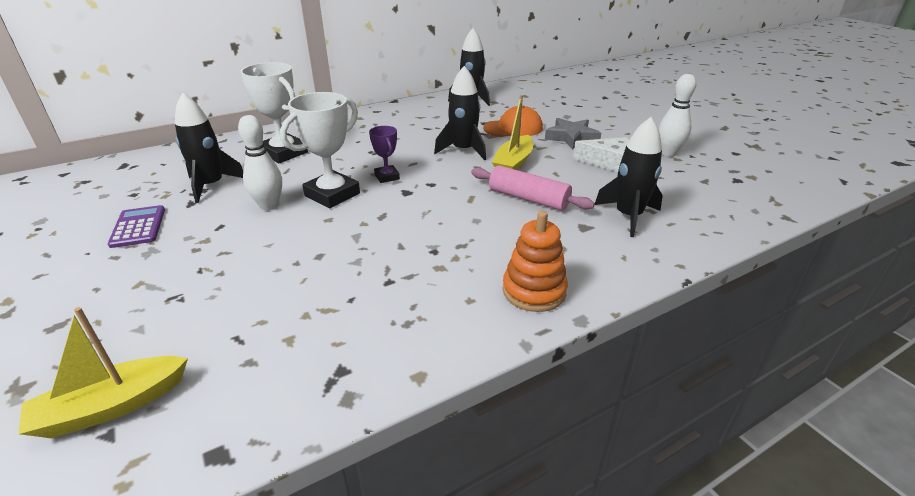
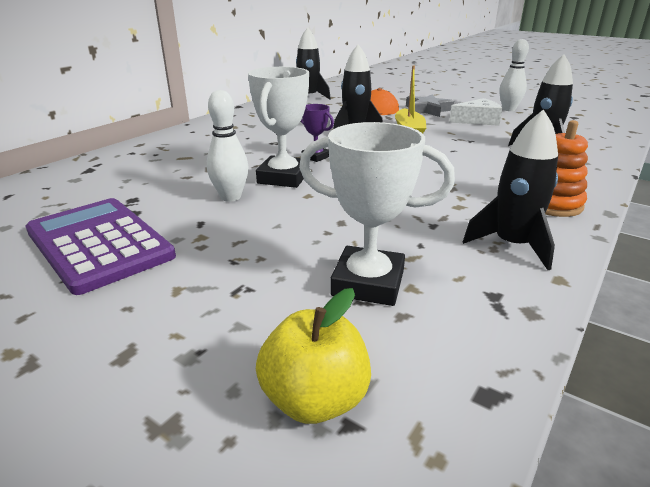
camera: 25 degrees left, 5 degrees down
(112, 406) = (315, 399): yellow boat -> yellow apple
(138, 227) = (99, 244): purple calculator -> purple calculator, size x1.88
(211, 186) = (138, 194): black rocket -> black rocket (512, 245)
(283, 153) = (183, 157): white trophy -> white trophy (368, 283)
(528, 198) = (456, 150): pink rolling pin -> none

